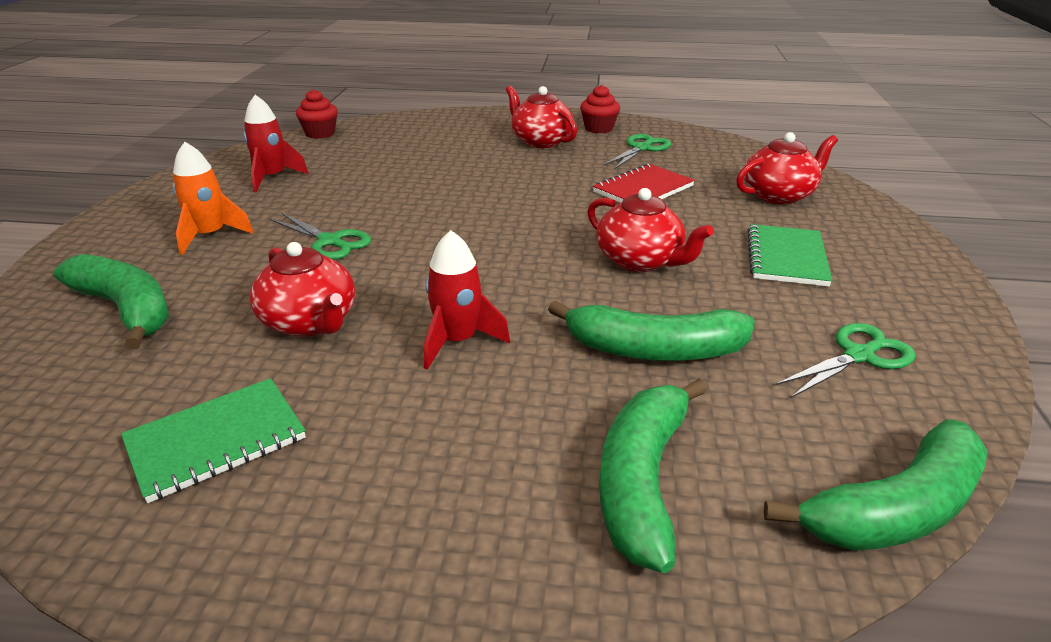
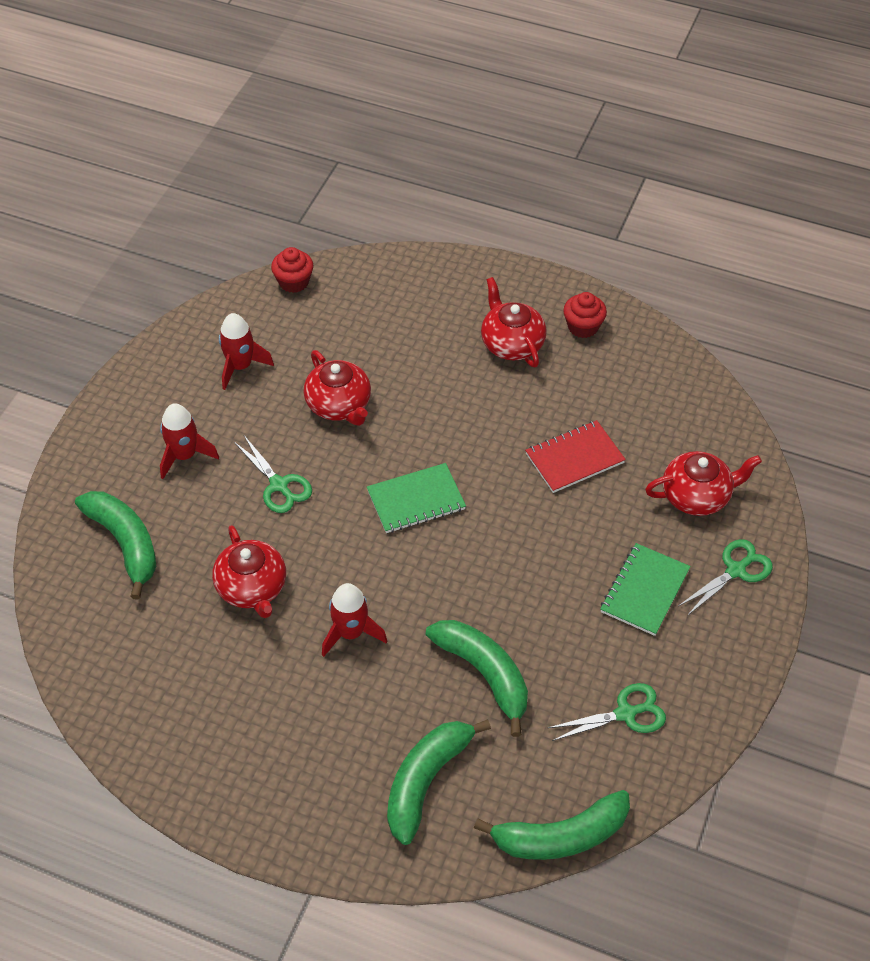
camera: 15 degrees right, 20 degrees up
(210, 236) = (184, 455): orange rocket -> red rocket
(216, 440) = (185, 689): green notebook -> green notebook (416, 500)
(640, 261) = (521, 568): red teapot -> red teapot (339, 405)
(642, 148) = (609, 379): green scissors -> green scissors (736, 570)
(654, 350) = (484, 674): green banana -> green banana turned 150 degrees counterclockwise

